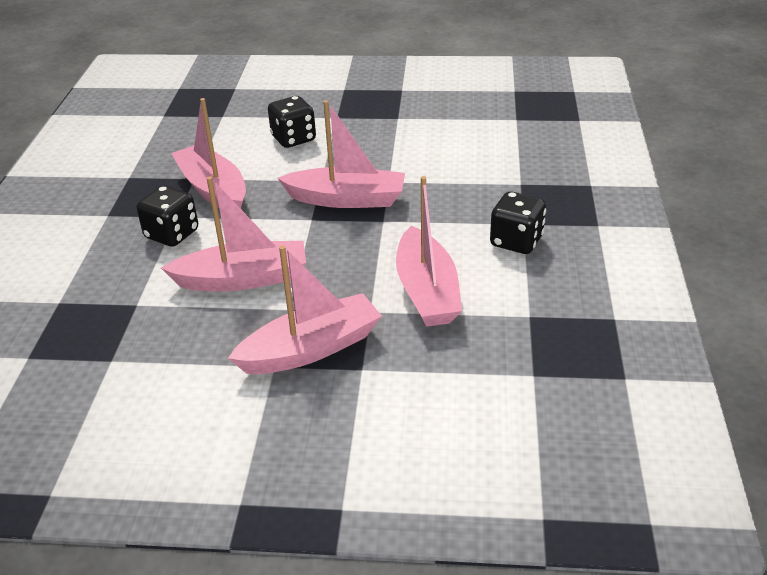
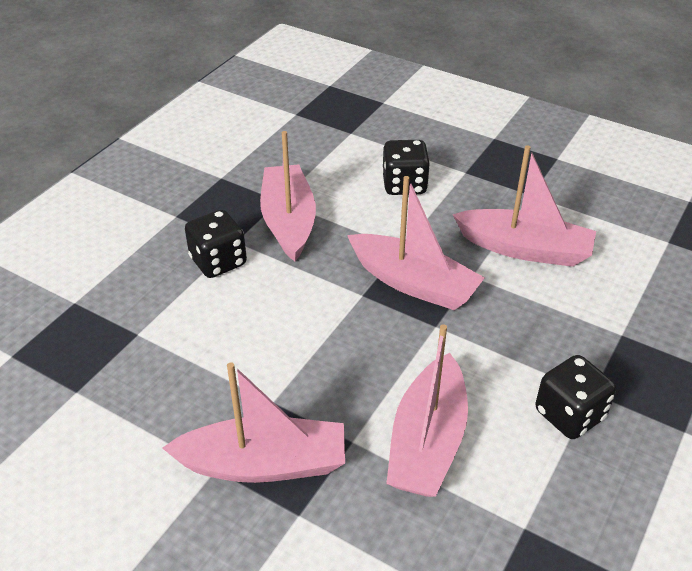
camera: 25 degrees right, 5 degrees up
(243, 279) = (251, 344): pink boat -> pink boat (525, 249)

